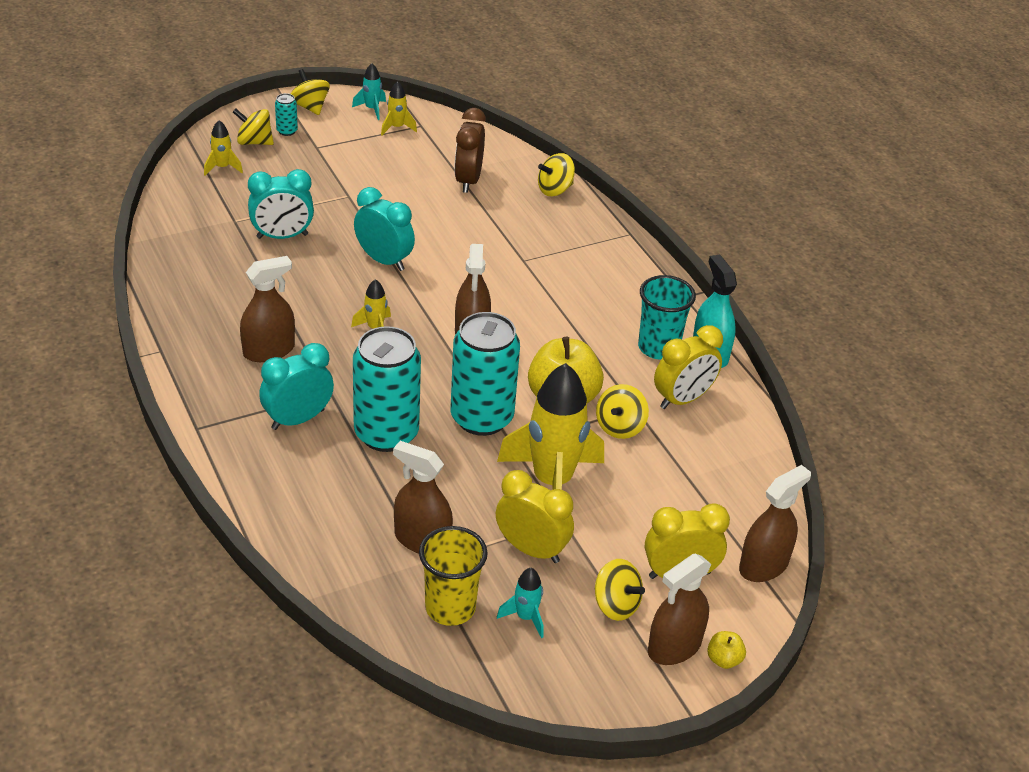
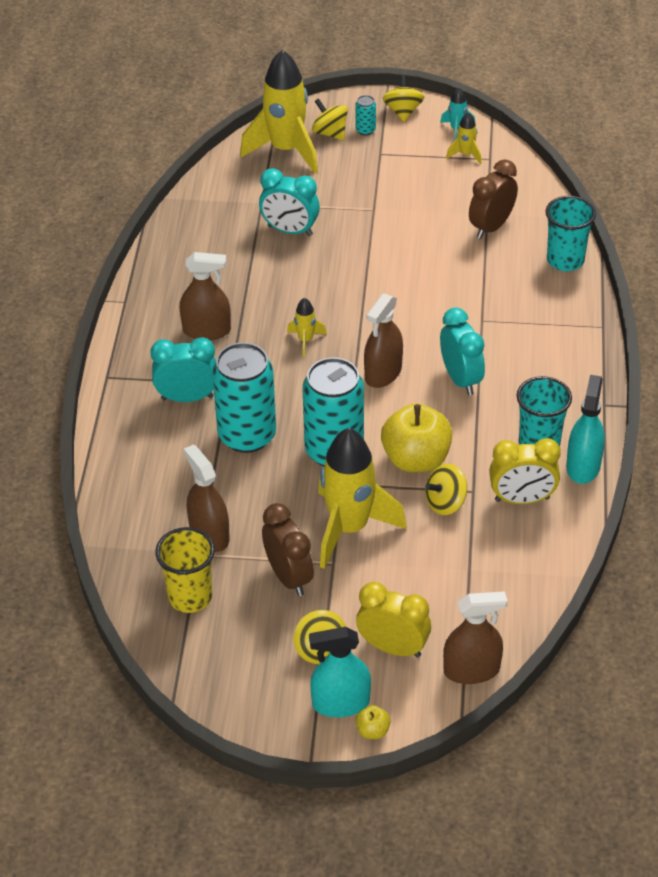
camera: 35 degrees right, 5 degrees up
(222, 167) = (286, 150): yellow rocket -> yellow rocket, size x2.30
(384, 260) = (358, 280): turquoise clock -> turquoise clock (460, 379)
(525, 617) = (242, 629): turquoise rocket -> none
(531, 549) = (288, 577): yellow clock -> brown clock
(555, 190) = (565, 260): yellow spinning top -> turquoise cup
(674, 647) = (341, 703): brown spray bottle -> turquoise spray bottle

